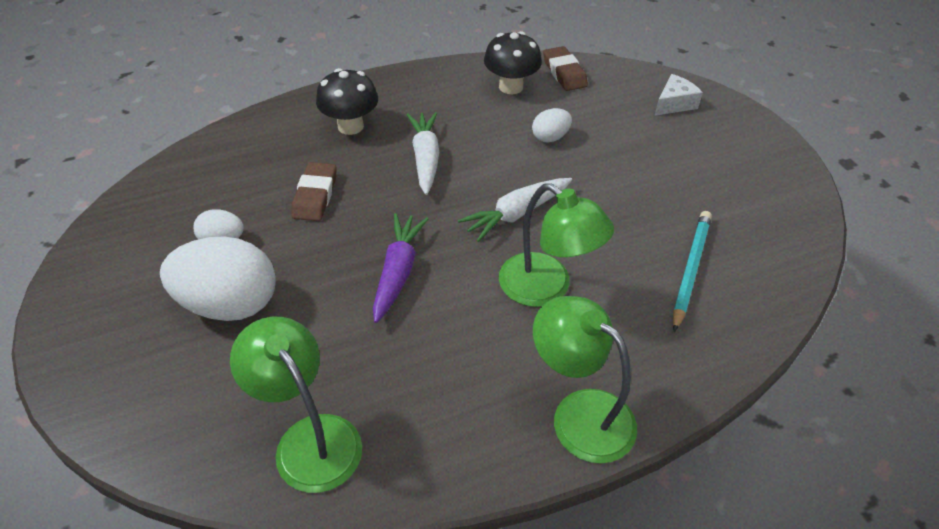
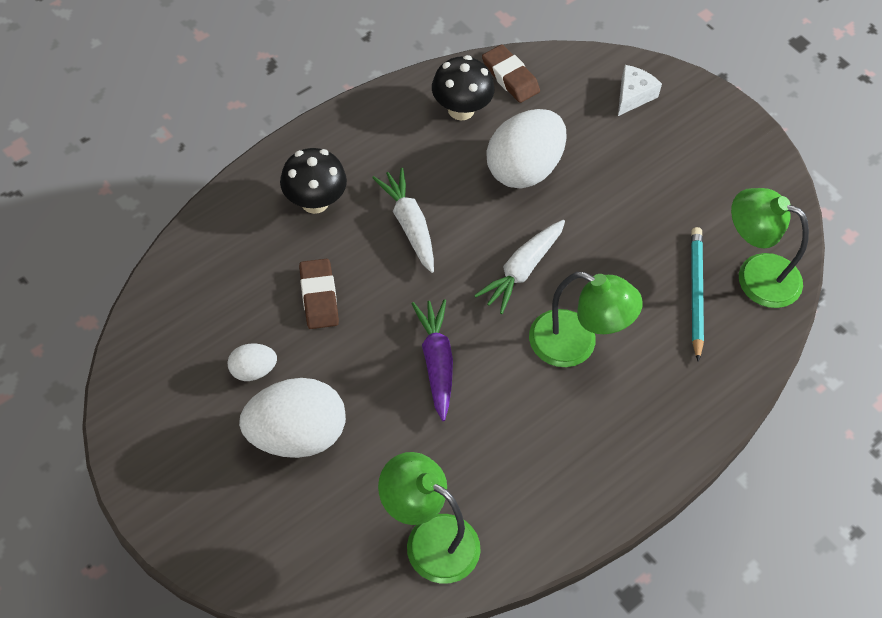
camera: 20 degrees left, 10 degrees up
(550, 137) = (523, 169): white egg -> white egg, size x2.05
(579, 414) = (641, 457): green lamp -> green lamp (756, 275)

